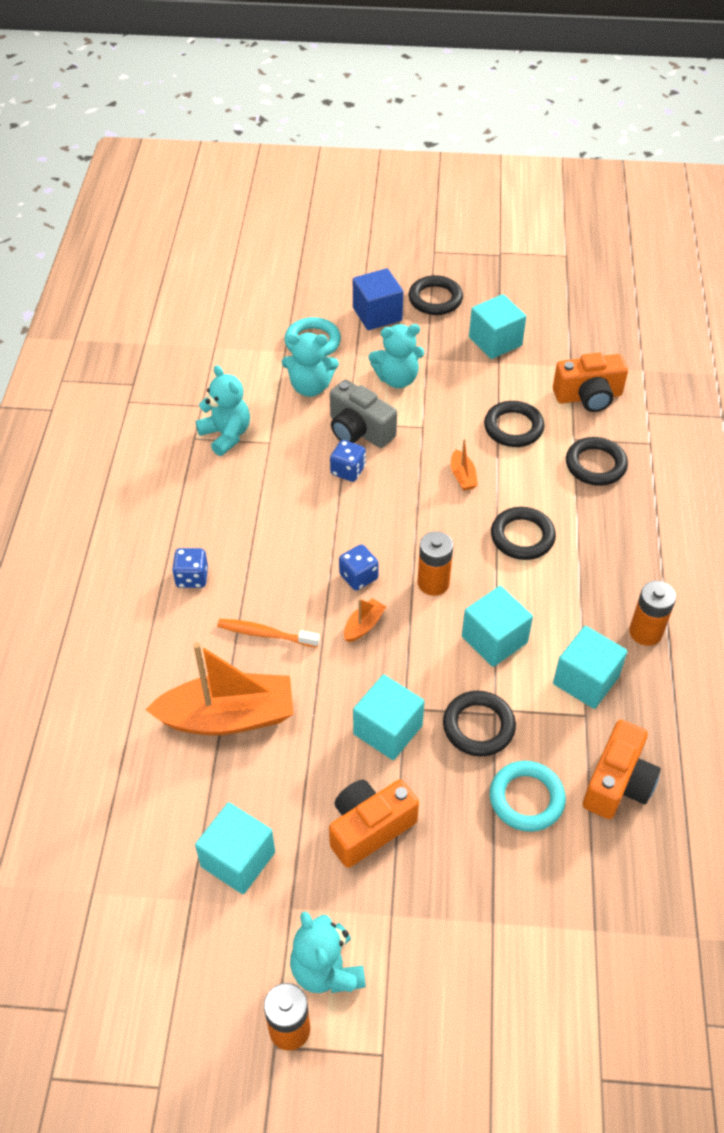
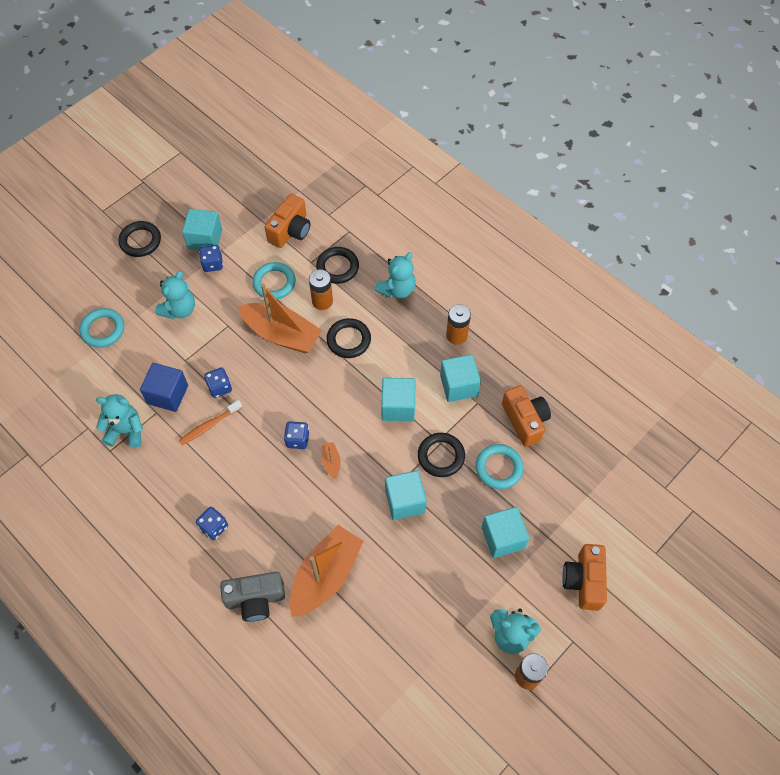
camera: 50 degrees left, 10 degrees up
(238, 859) = (416, 634): turquoise cube -> turquoise cube (503, 538)
(265, 634) = (290, 516): orange toothbrush -> orange toothbrush (209, 425)
(310, 387) = (137, 358): turquoise teddy bear -> turquoise teddy bear (397, 289)
(359, 430) = (197, 359): grey camera -> grey camera (255, 599)
(369, 828) = (453, 555): orange camera -> orange camera (583, 581)
(377, 314) = (119, 279): blue cube -> blue cube (168, 394)
(433, 583) = (336, 406): orange battery -> orange battery (322, 301)
(462, 476) = (282, 334): orange boat -> orange boat, size x2.40
(475, 366) = (213, 264): none -> blue dice
(513, 427) = (274, 283): black ring -> turquoise ring

